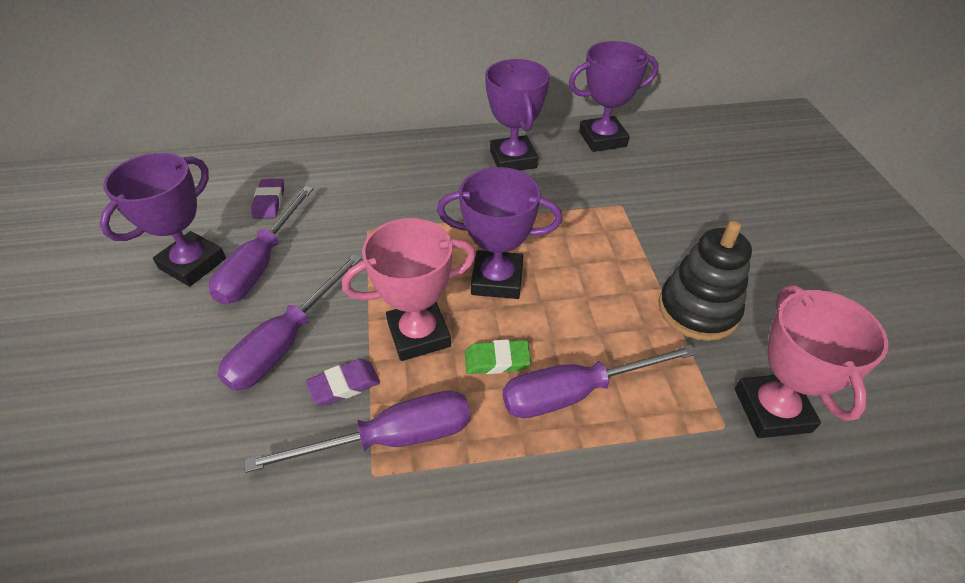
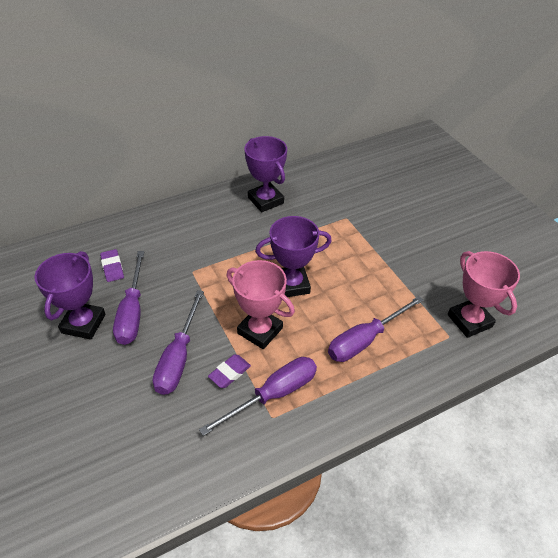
camera: 20 degrees left, 0 degrees up
(419, 334) = (260, 331): pink trophy -> pink trophy turned 75 degrees clockwise
(497, 360) = (313, 333): green eraser -> none
(602, 139) = (317, 174): purple trophy -> none
(698, 310) = (413, 274): black stacking toy -> none

